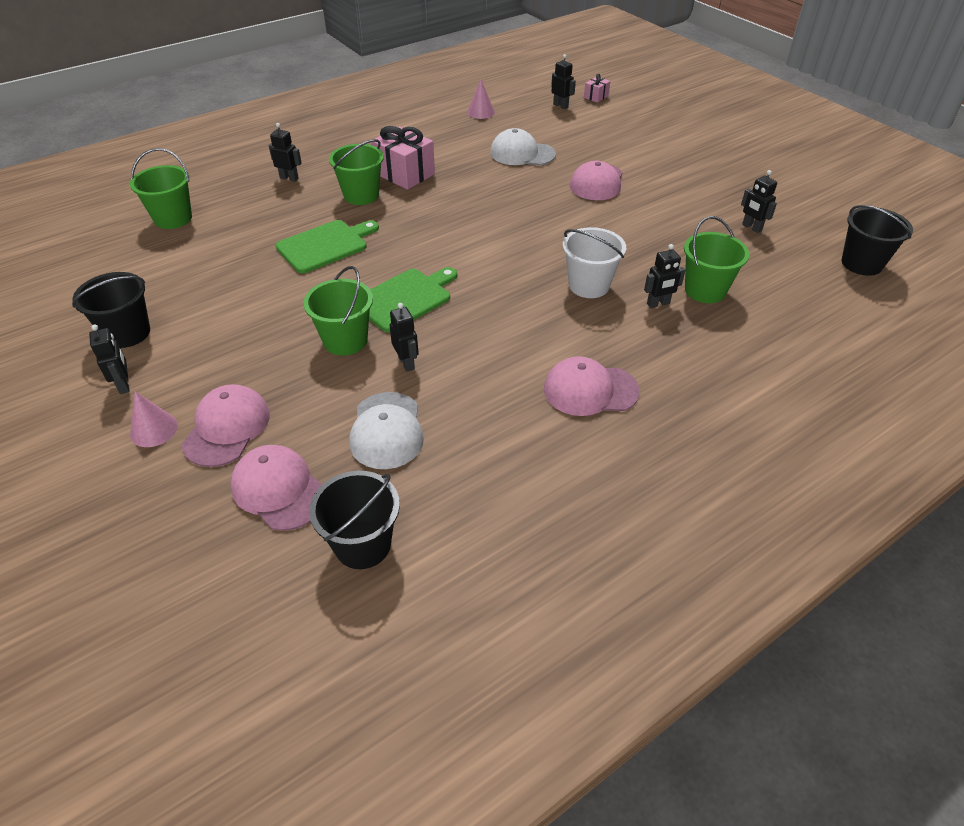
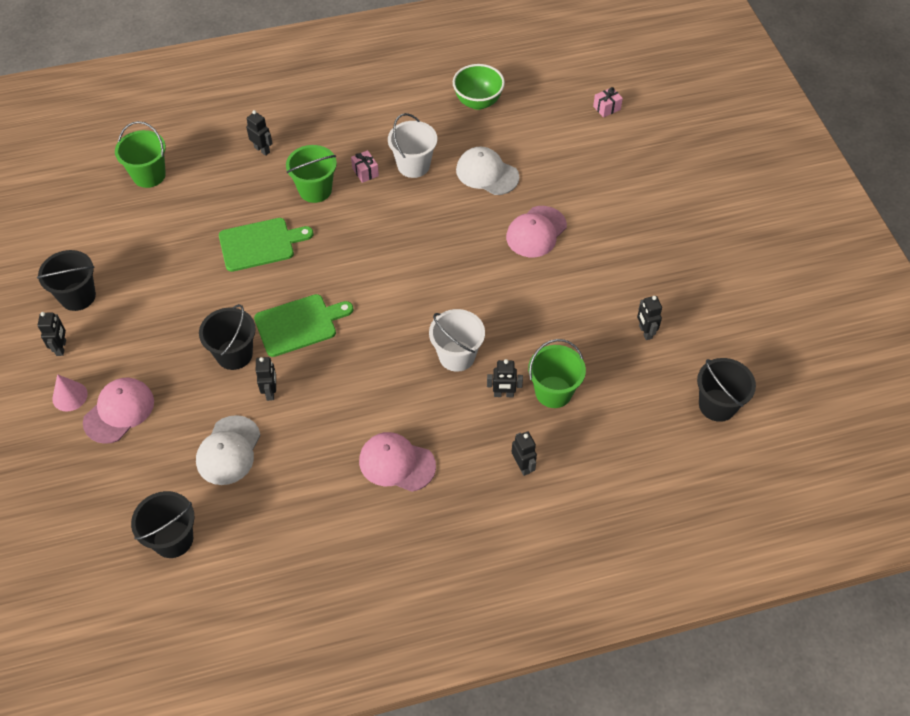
camera: 20 degrees right, 10 degrees up
(279, 490) = (135, 476): pink cap -> none
(345, 340) = (234, 354): green bucket -> black bucket
(404, 174) = (365, 172): pink gift -> pink gift, size x0.49
(449, 161) = (413, 165): none -> white bucket
(480, 112) = (478, 102): pink cone -> green bowl
(560, 106) = (562, 113): black robot -> black robot (522, 466)

